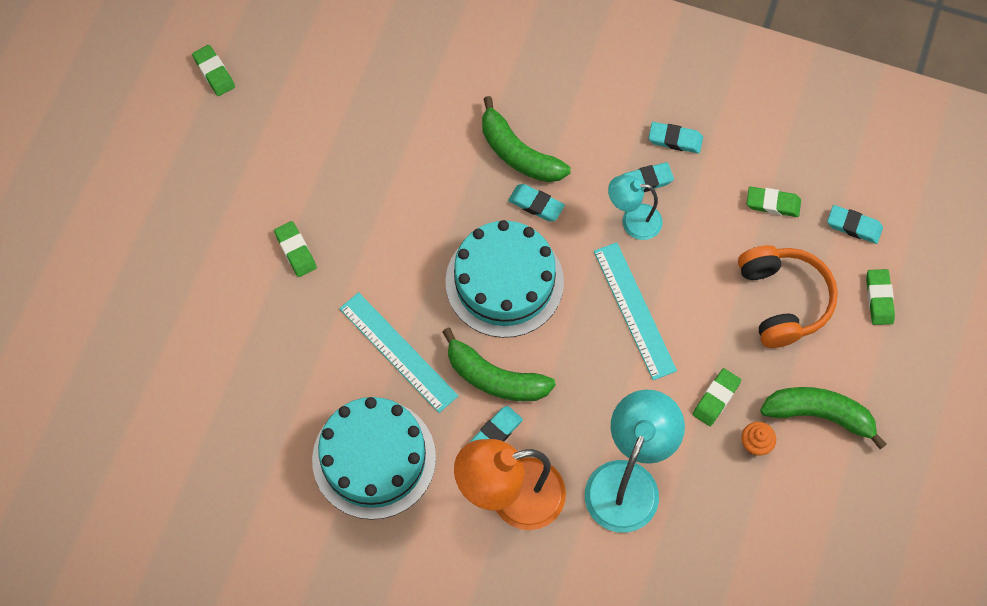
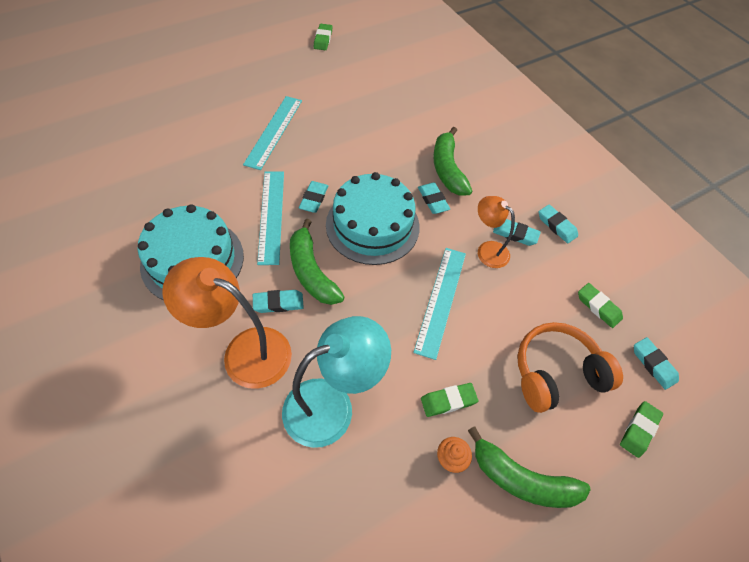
camera: 35 degrees right, 10 degrees down
(295, 251) = (274, 131): green eraser -> turquoise ruler
(420, 299) = (314, 199): none -> turquoise eraser
(633, 221) = (487, 250): turquoise lamp -> orange lamp
(782, 300) = (556, 373): orange headphones -> orange headphones turned 135 degrees counterclockwise
(819, 415) = (522, 479): green banana -> green banana turned 150 degrees clockwise

